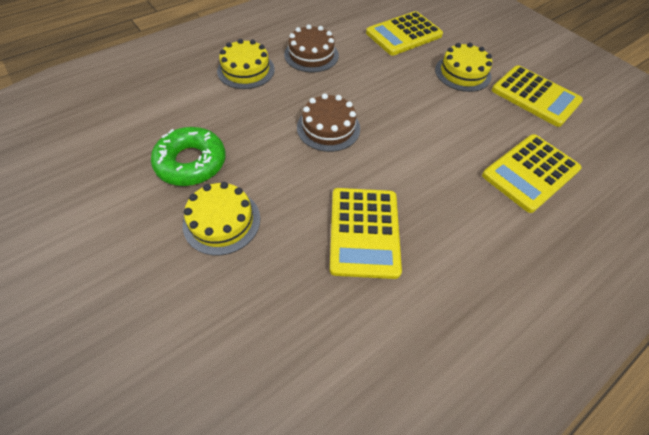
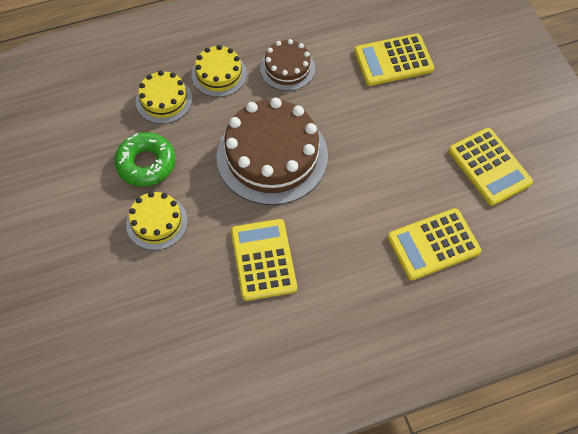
camera: 20 degrees right, 5 degrees up
(328, 128) = (272, 156): brown cake -> brown cake, size x1.90
(364, 232) = (263, 260): yellow calculator -> yellow calculator turned 150 degrees clockwise
(462, 73) = (430, 123): yellow cake -> yellow cake (164, 100)

